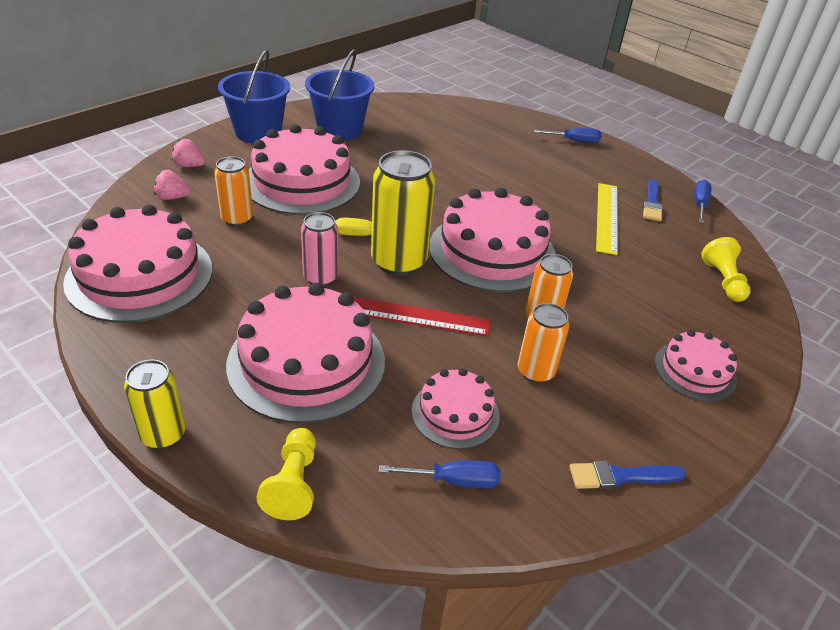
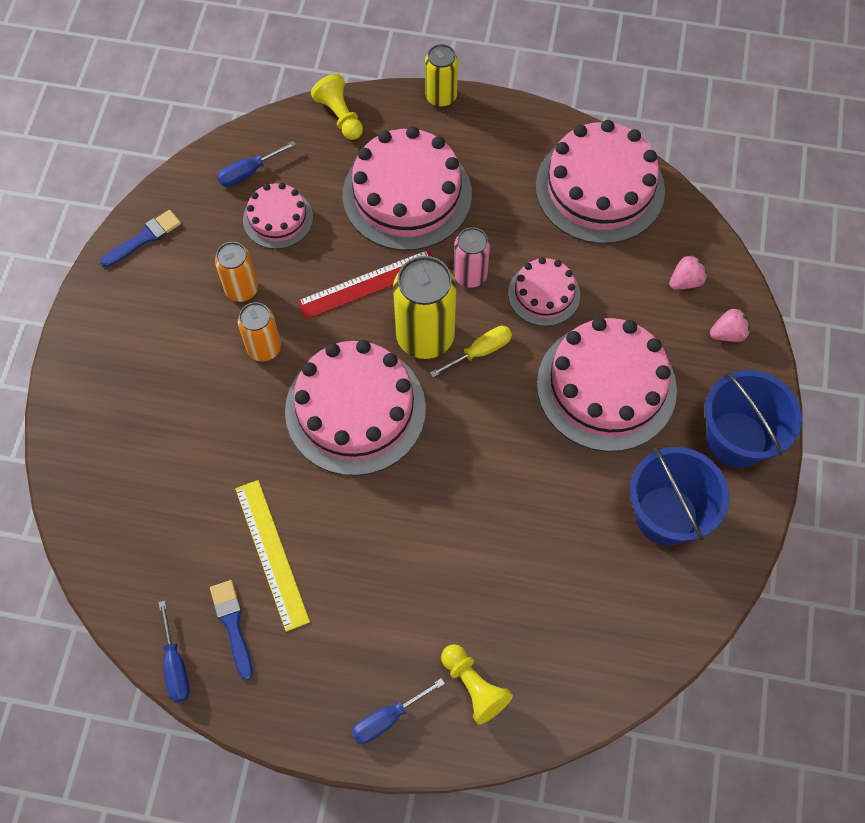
camera: 150 degrees right, 25 degrees up
(237, 219) = (603, 294): orange can -> none
(695, 371) = (117, 370): pink cake -> pink cake (544, 294)
(723, 281) = (117, 519): yellow pawn -> yellow pawn (474, 686)

